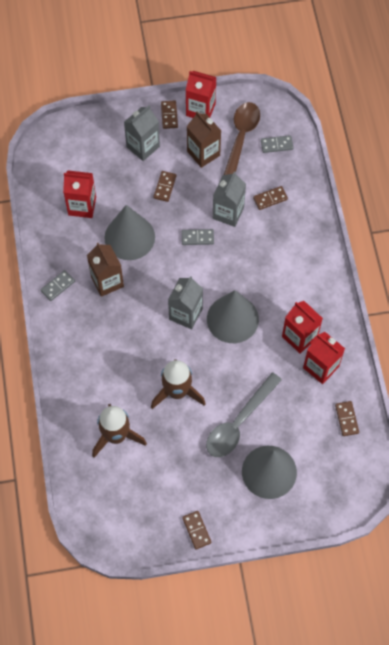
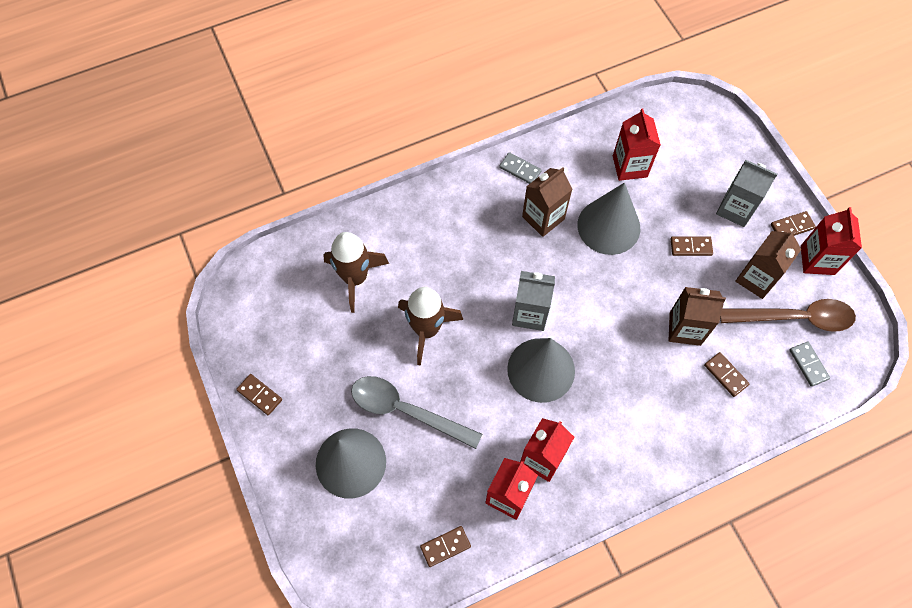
camera: 75 degrees right, 0 degrees up
(196, 530) = (260, 395): brown domino -> brown domino turned 75 degrees clockwise
(197, 238) = (636, 301): grey domino -> none
(228, 213) = (685, 328): grey carton -> brown carton

